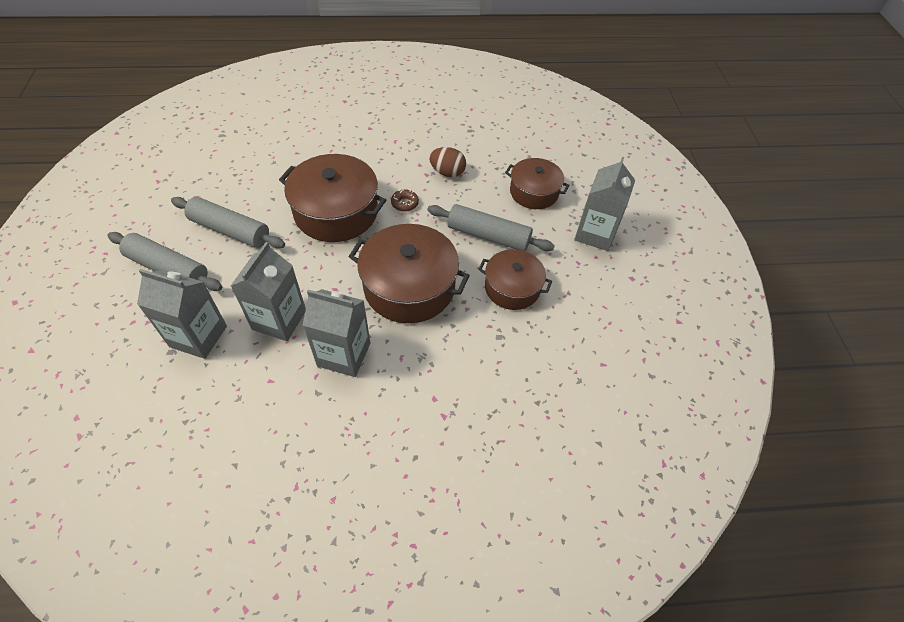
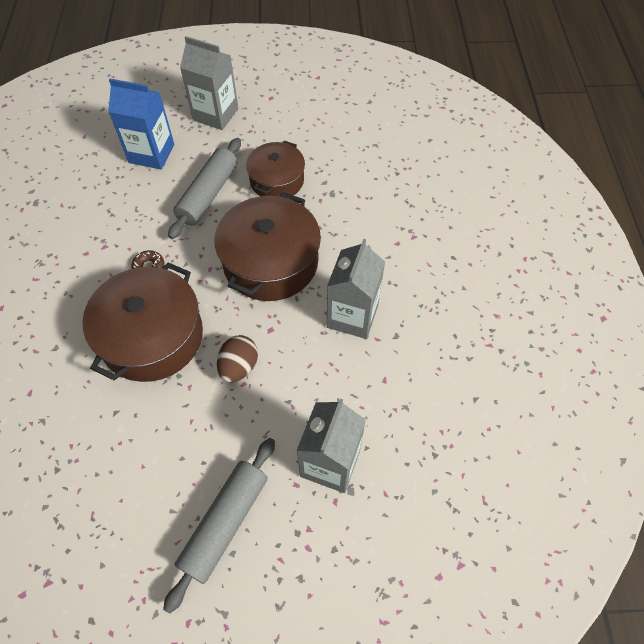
camera: 85 degrees left, 5 degrees up
(230, 230) = (166, 456): grey rolling pin -> none
(279, 320) = (309, 380): grey carton -> none
(447, 172) = (105, 226): brown egg -> brown egg (239, 367)
(534, 192) = (151, 153): brown pot -> blue carton

